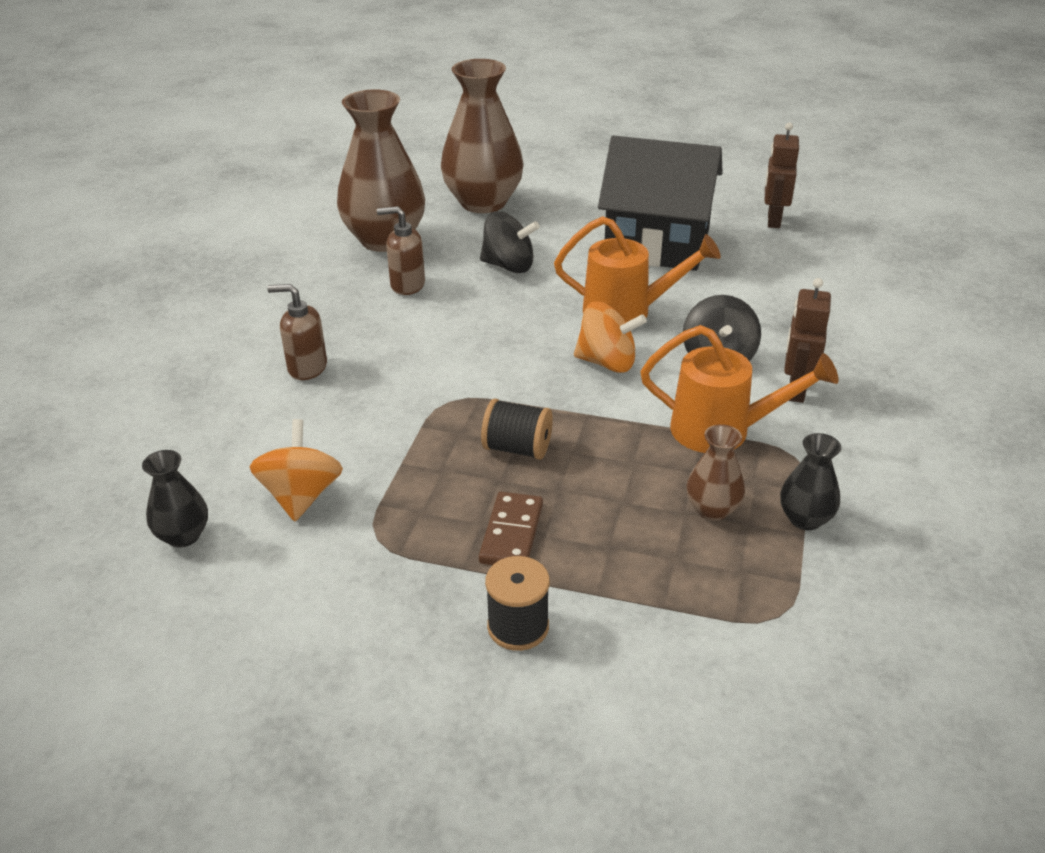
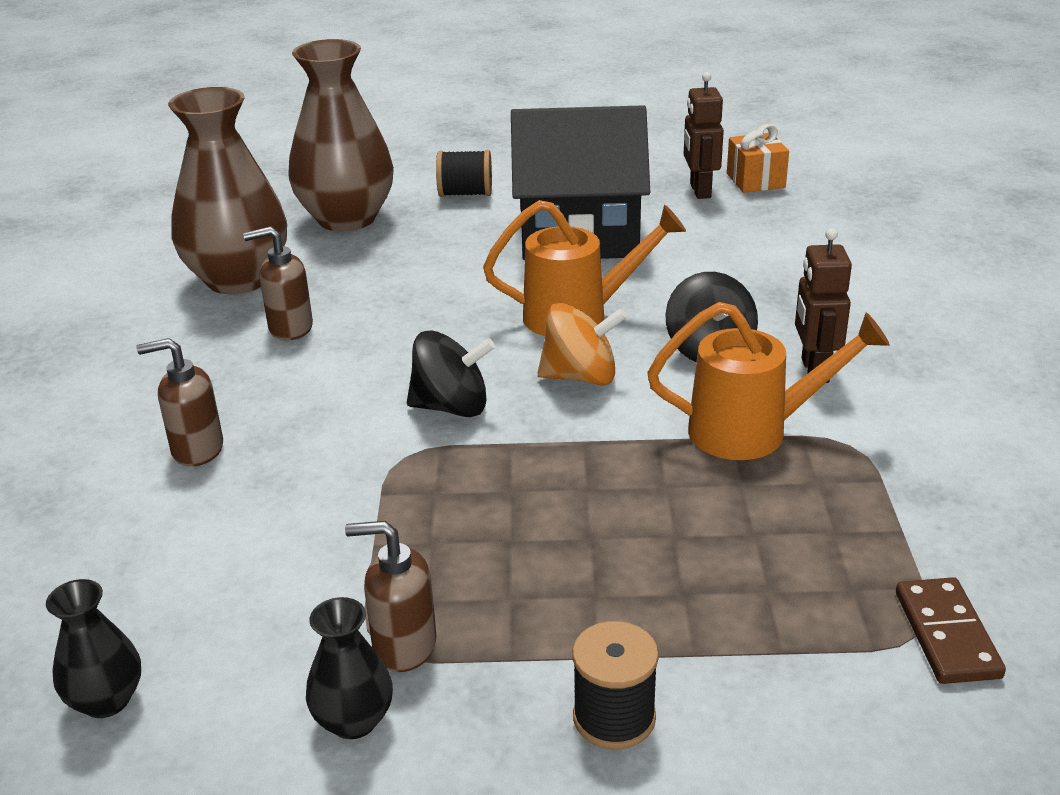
camera: 15 degrees left, 5 degrees down
(301, 496) = (255, 613): orange spinning top -> none
(392, 541) = (403, 646): none -> brown soap dispenser
(509, 266) = (410, 286): black spinning top -> black spinning top (451, 407)
(512, 533) = (554, 603): brown domino -> brown domino (947, 634)
(517, 448) = (515, 498): black spool -> black spool (465, 194)
(712, 509) = (784, 524): brown vase -> none
(805, 519) = (895, 513): black vase -> black vase (353, 720)
(825, 218) = (755, 180): none -> orange gift

